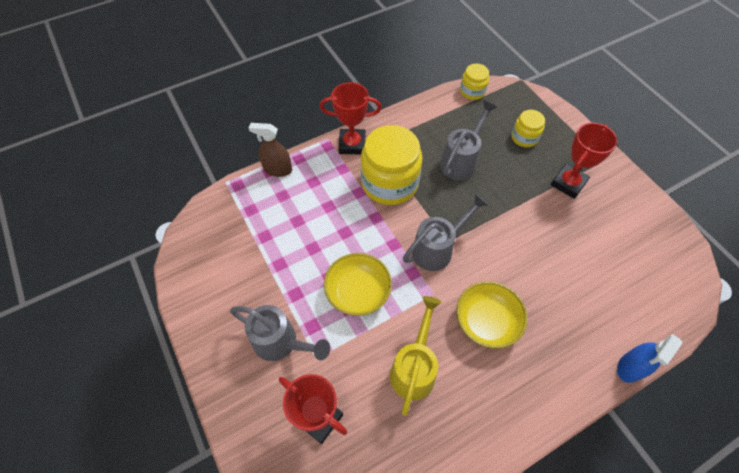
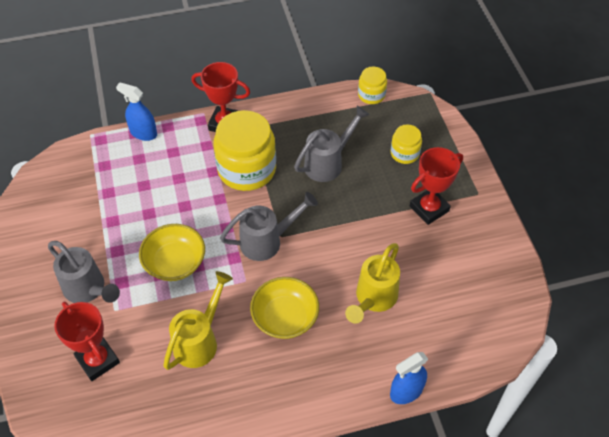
camera: 15 degrees right, 5 degrees down
(277, 169) = (143, 133): brown spray bottle -> blue spray bottle
(559, 281) = (373, 299): none -> yellow watering can

